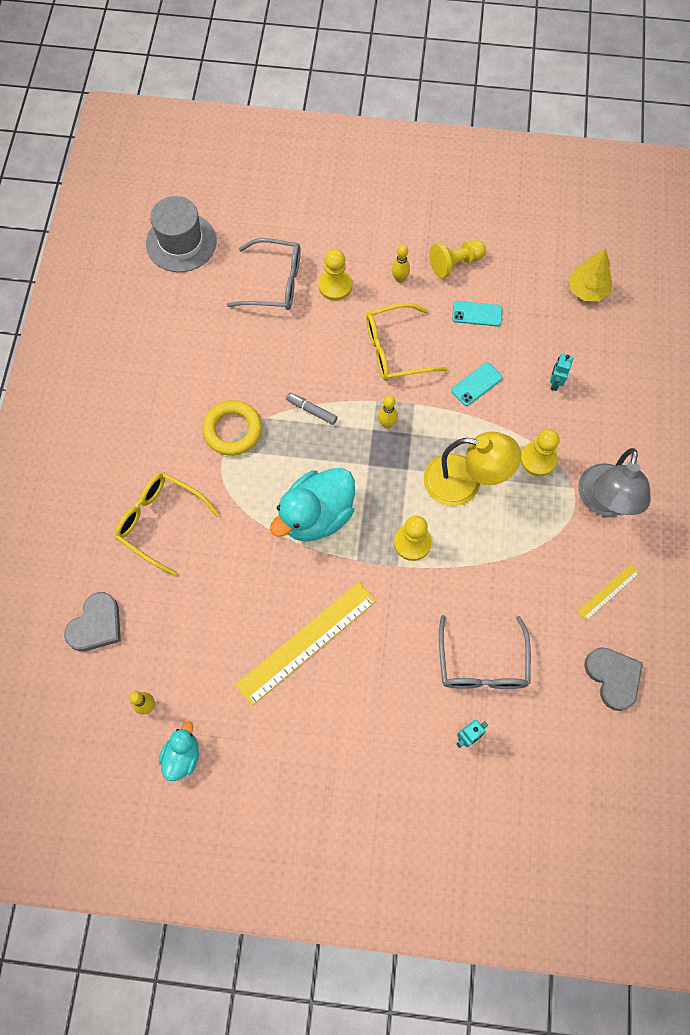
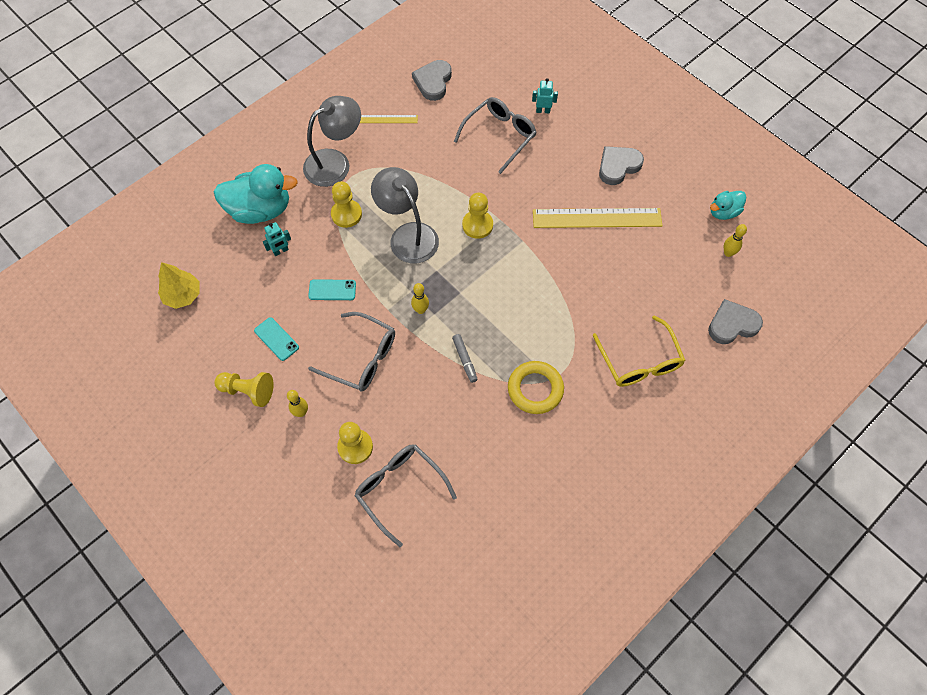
camera: 140 degrees left, 5 degrees down
(181, 242) = (444, 598): grey hat -> none
(316, 516) = (525, 286): turquoise duck -> turquoise duck (260, 210)
(332, 726) = (618, 166): none -> grey heart
(395, 350) = (362, 358): yellow glasses -> grey glasses
(464, 482) = (408, 235): yellow lamp -> grey lamp

